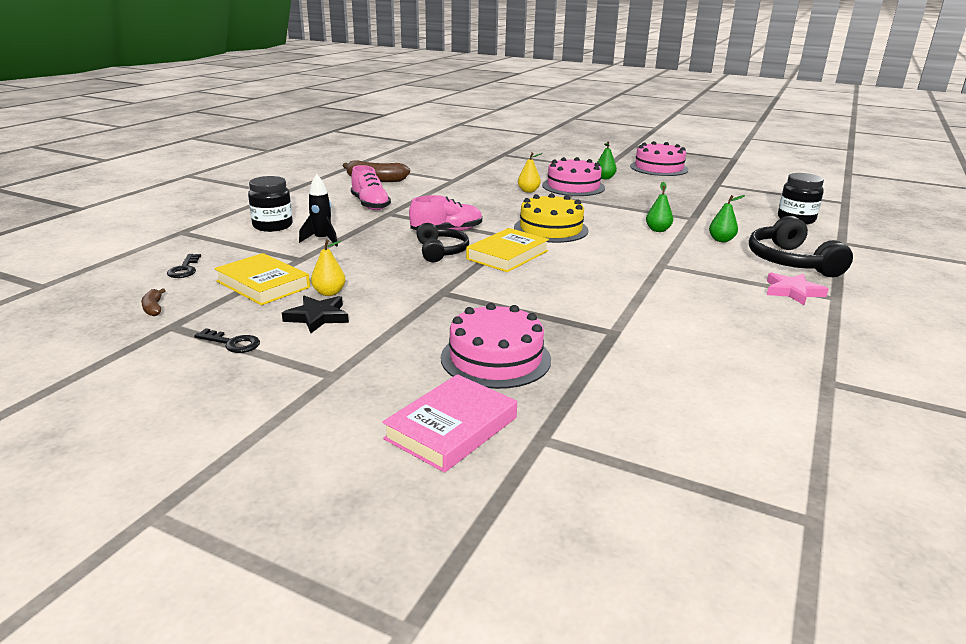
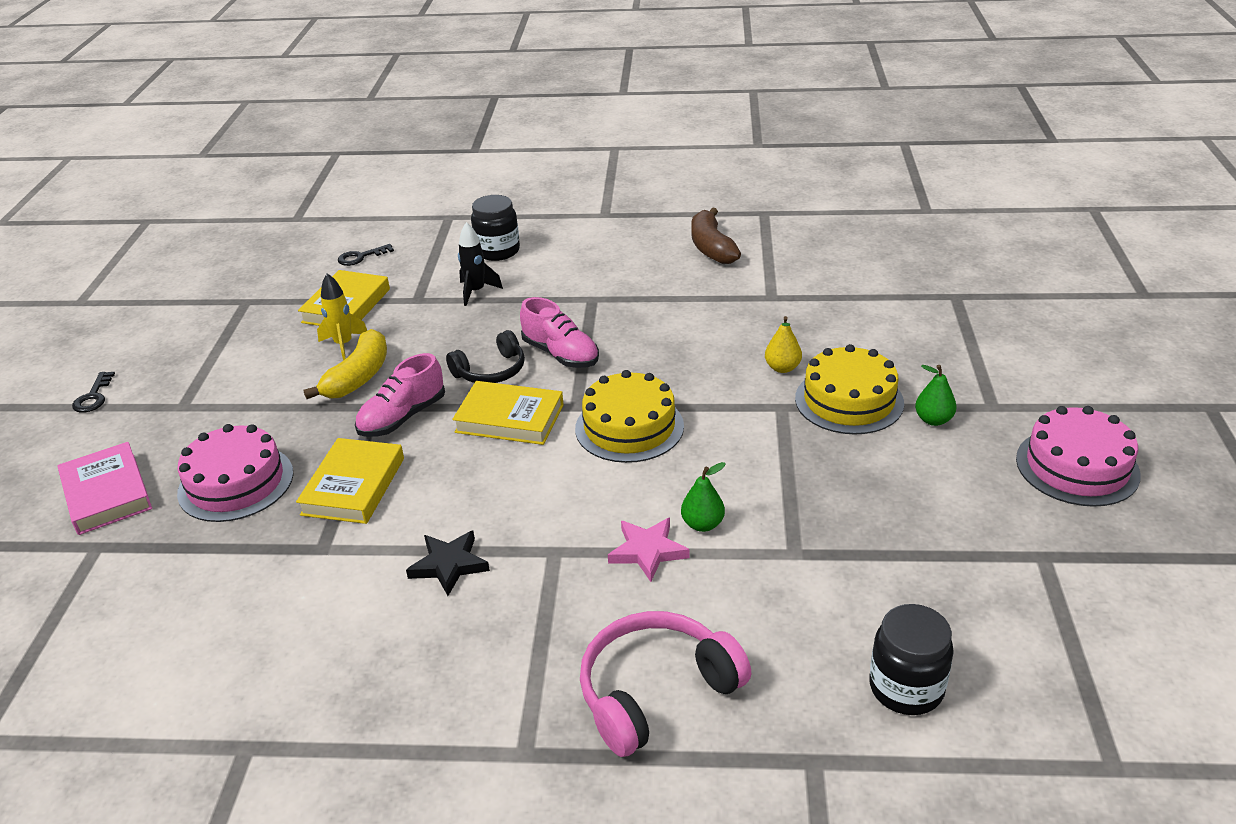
camera: 70 degrees right, 10 degrees up
(154, 308) = (275, 280): brown banana -> none
(232, 343) = (224, 339): black key -> black key (93, 397)
(318, 317) = (288, 359): black star -> black star (449, 565)
(329, 293) = (344, 345): yellow pear -> yellow rocket
(370, 205) = (612, 277): pink shoe -> pink shoe (402, 417)
(389, 293) = (358, 377): none -> yellow banana
(451, 428) = (107, 493): pink book -> pink book turned 45 degrees clockwise
(543, 312) = (353, 486): none -> yellow book
(573, 186) = (849, 400): pink cake -> yellow cake
(721, 240) = (706, 599): green pear -> none
(790, 262) = (656, 691): black headphones -> pink headphones
(793, 291) = (524, 700): pink star -> pink star (648, 551)

